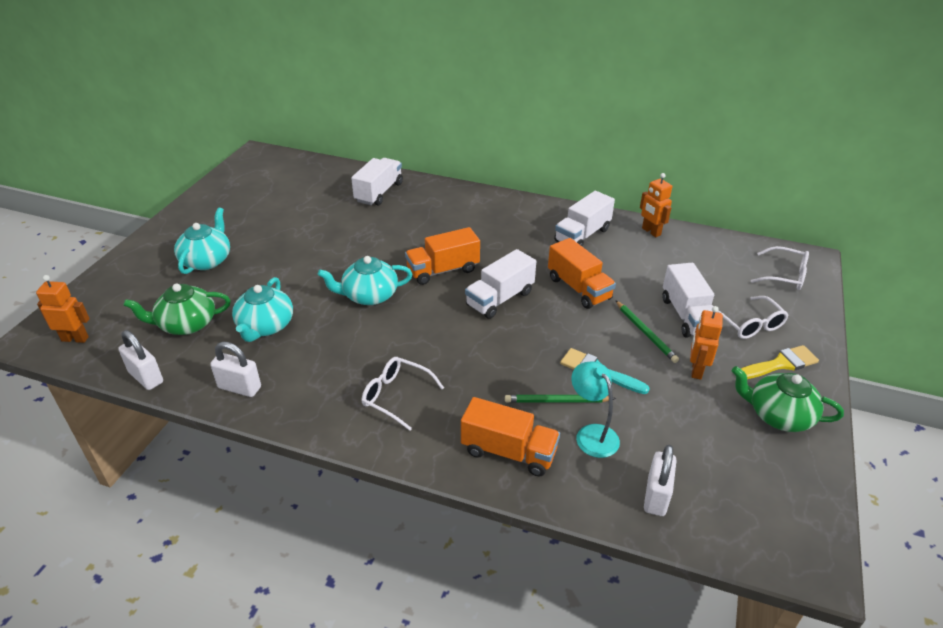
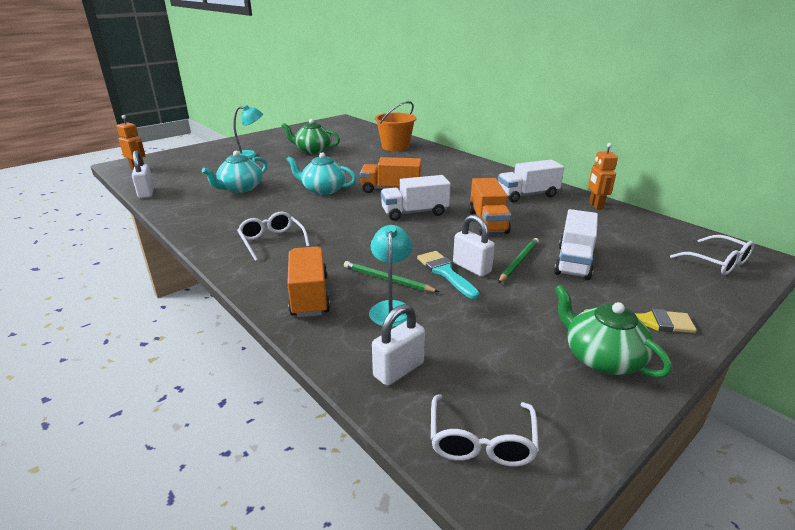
camera: 30 degrees right, 10 degrees down
(186, 324) = (200, 177): green teapot -> green teapot (313, 150)
(207, 260) = (250, 154): turquoise teapot -> turquoise lamp
(239, 387) = (186, 210): white padlock -> white padlock (471, 268)
(379, 192) = (395, 147): white truck -> orange bucket
(508, 451) = (309, 296): orange truck -> orange truck turned 150 degrees counterclockwise
(645, 333) = (518, 262): green pencil -> green pencil turned 150 degrees counterclockwise
(696, 370) = (542, 298): orange robot -> none
(750, 325) = (638, 285): white glasses -> white glasses (481, 442)

